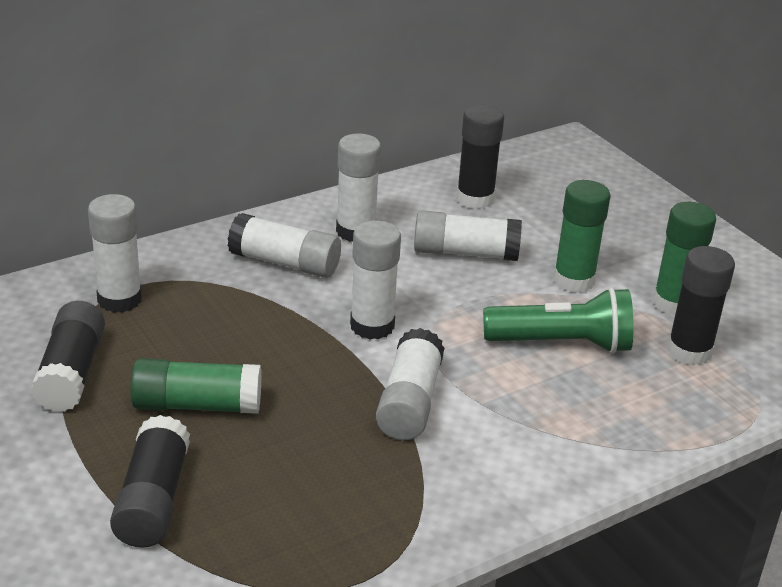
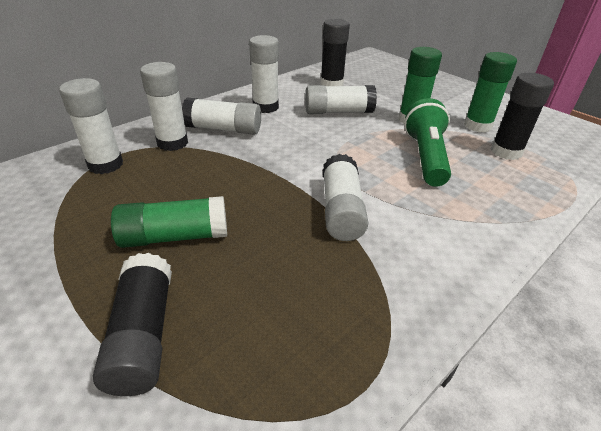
camera: 10 degrees left, 5 degrees up
(71, 373) = (65, 224): black glue stick -> none
(372, 326) = (295, 161): white glue stick -> white glue stick (172, 143)
(562, 344) = (425, 157): green flashlight -> green flashlight turned 75 degrees counterclockwise

